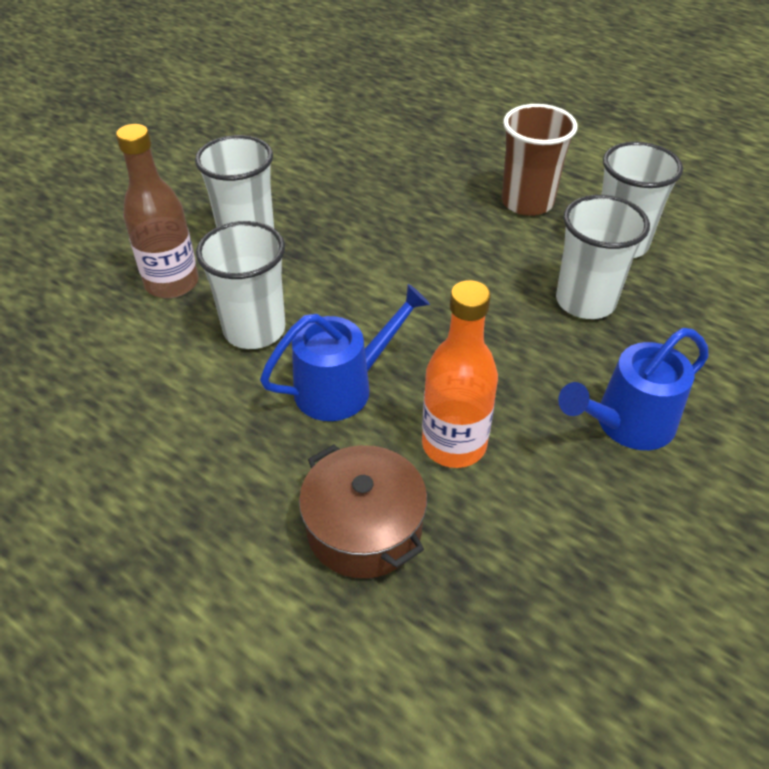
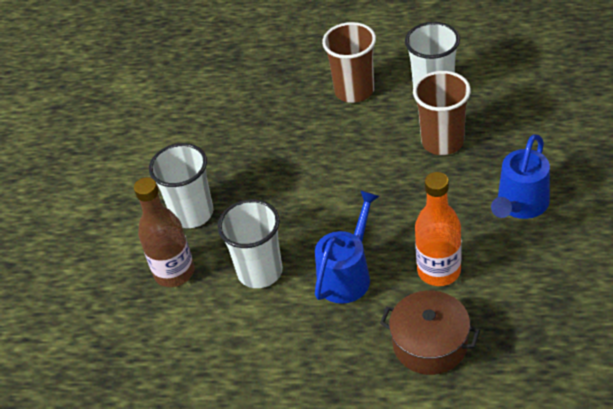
camera: 25 degrees left, 0 degrees up
(585, 301) = (442, 142): white cup -> brown cup

